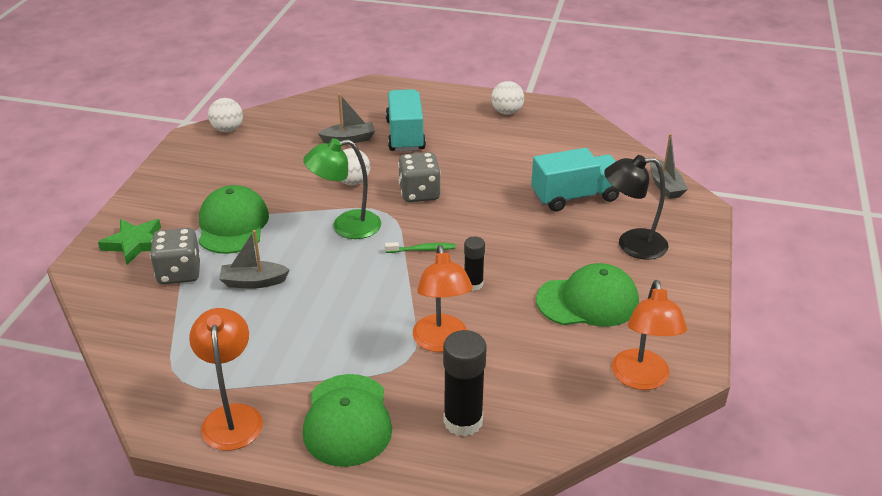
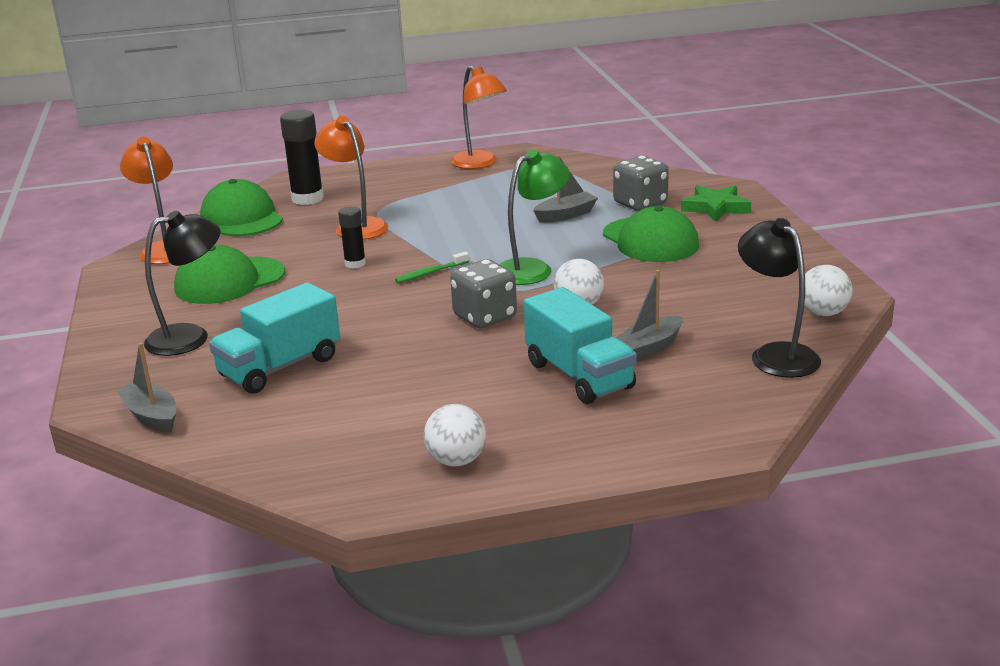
camera: 155 degrees right, 10 degrees down
(291, 115) = (776, 354): none -> black lamp
(347, 420) = (395, 180): green cap -> green cap (241, 218)

